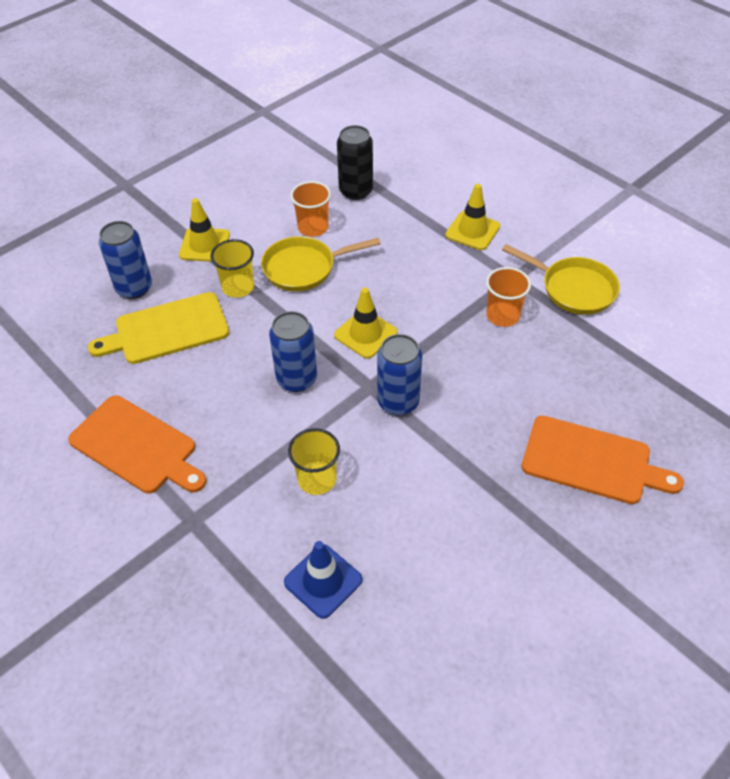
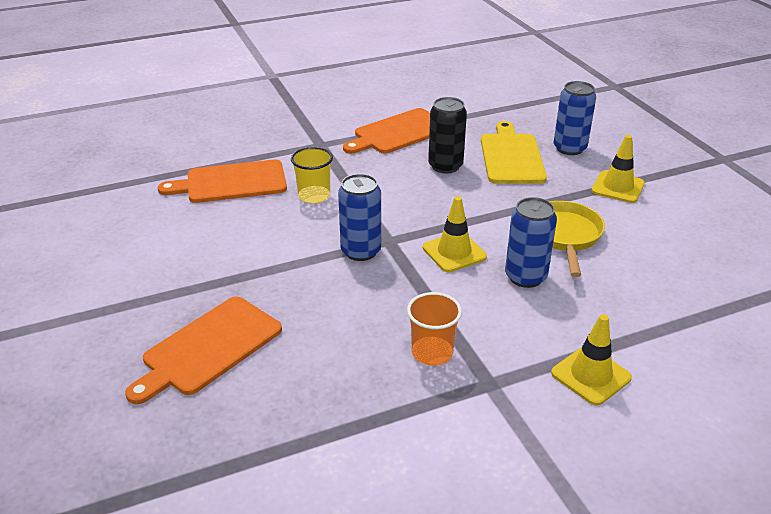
camera: 110 degrees right, 15 degrees down
(238, 287) = (550, 195): yellow cup -> none
(297, 379) = (420, 205): blue can -> blue can (525, 277)
(313, 227) = (629, 253): orange cup -> none
(323, 581) = (231, 182): blue traffic cone -> orange cutting board
(356, 191) = (693, 298): black can -> black can (445, 166)
(573, 289) = (446, 433): yellow pan -> none

